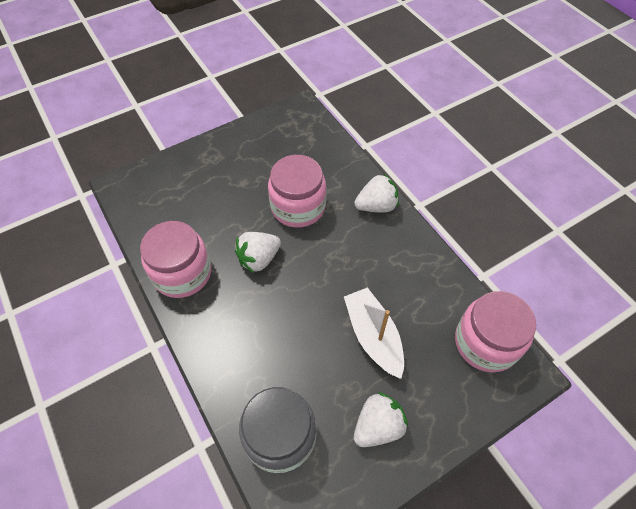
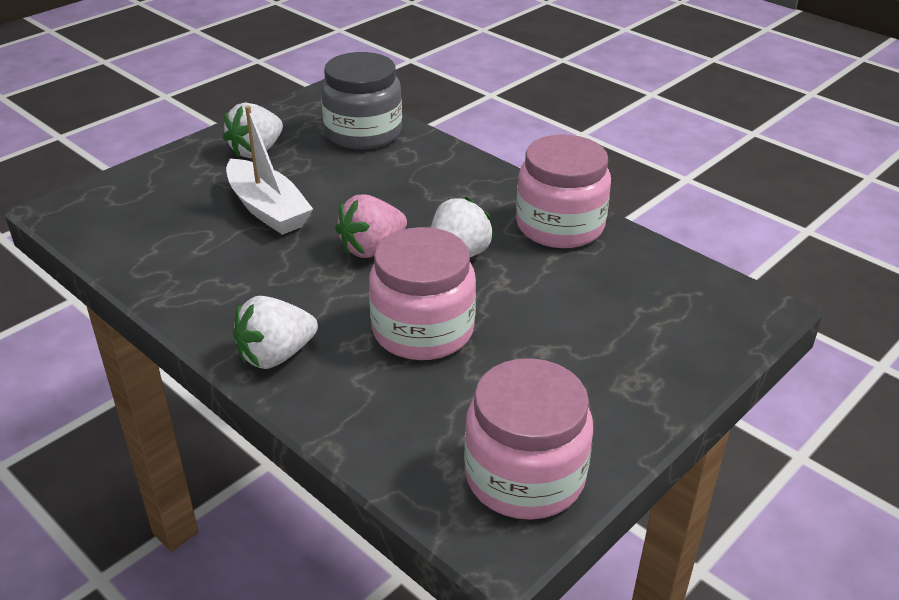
camera: 165 degrees right, 20 degrees down
(309, 277) = (371, 248): none -> pink strawberry
(486, 343) = (110, 225): pink jar -> pink jar (524, 476)

